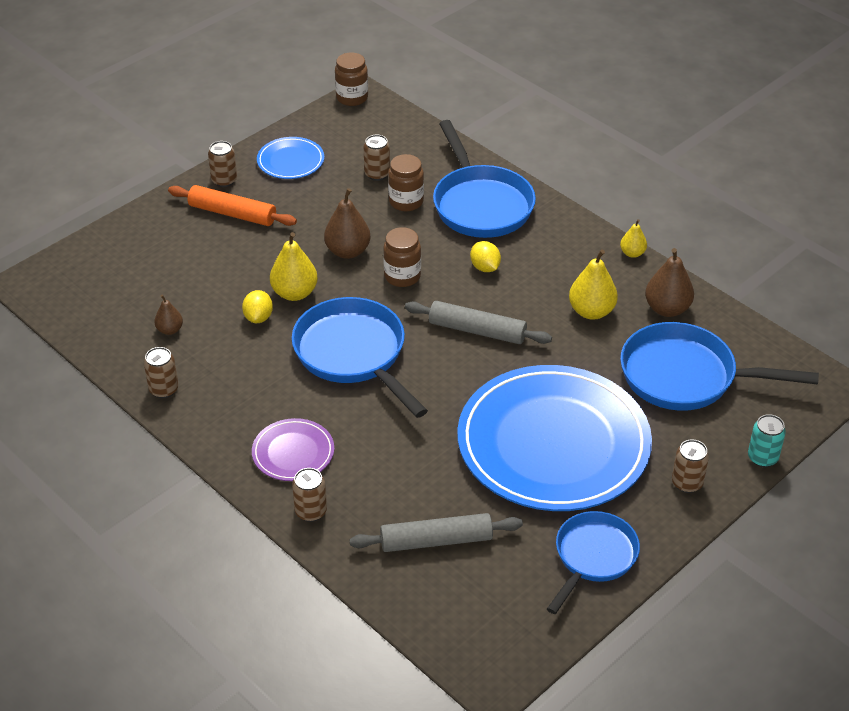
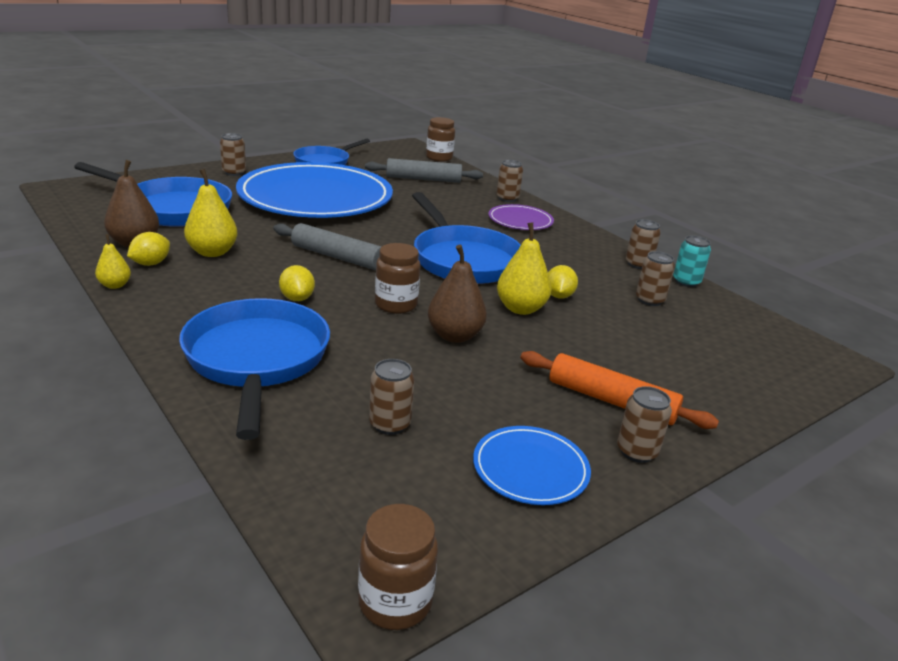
camera: 175 degrees left, 15 degrees down
(170, 330) = (649, 300): brown pear -> brown can
(406, 202) = (360, 379): brown jar -> brown jar (439, 158)
(629, 284) = (151, 263): none -> yellow lemon
(762, 458) = (166, 172): turquoise can -> turquoise can (686, 282)

